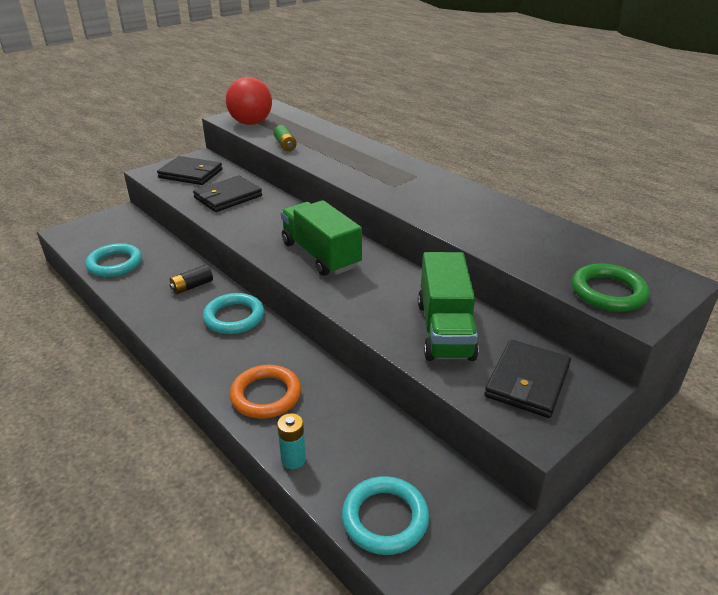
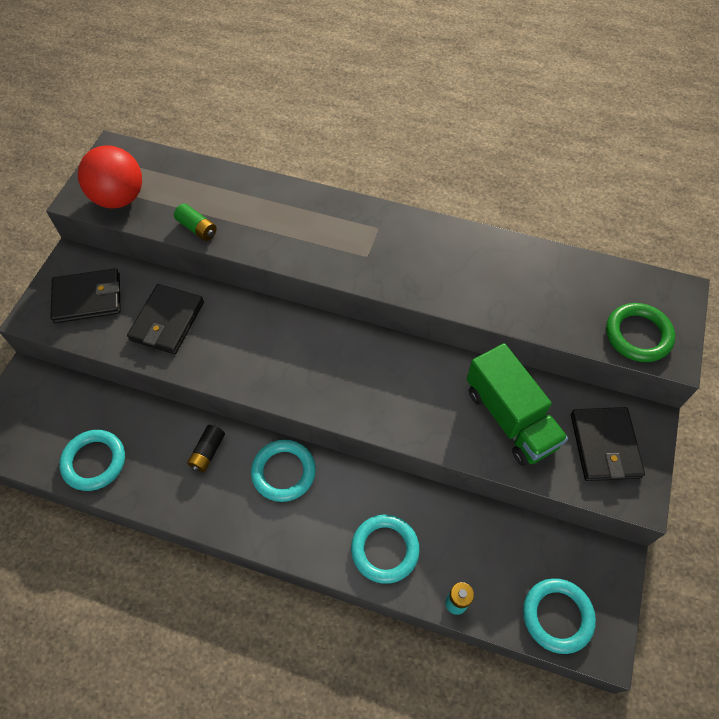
camera: 30 degrees left, 25 degrees up
(266, 395) = (385, 549): orange ring -> turquoise ring
(320, 255) = (335, 370): green truck -> none

